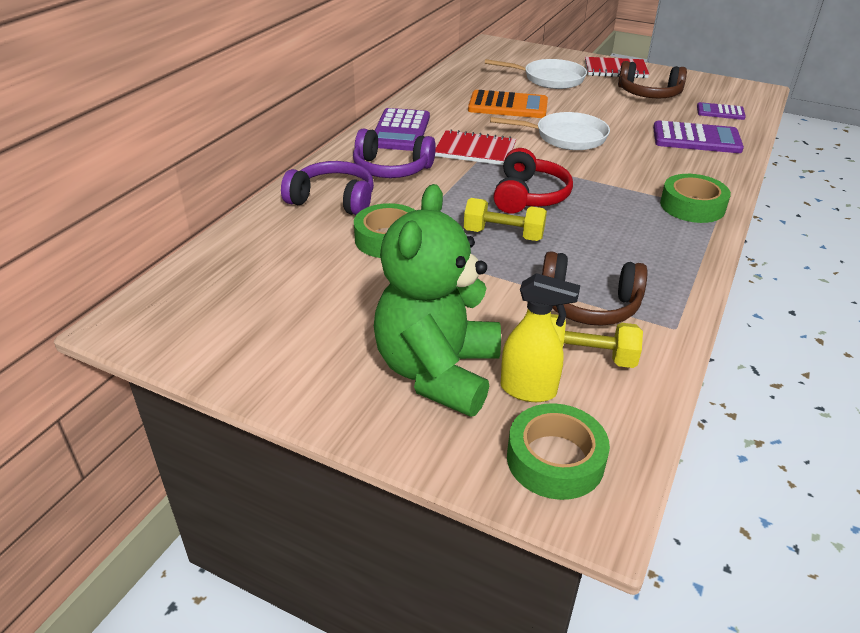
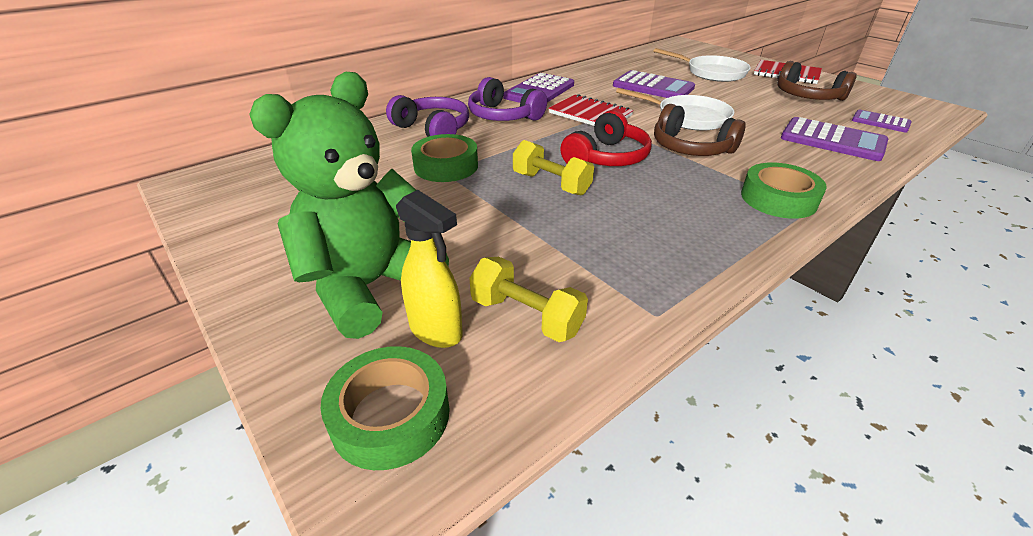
camera: 25 degrees right, 0 degrees up
(508, 106) = (653, 87): orange calculator -> purple calculator
(589, 304) = (578, 265): brown headphones -> brown headphones (690, 148)

